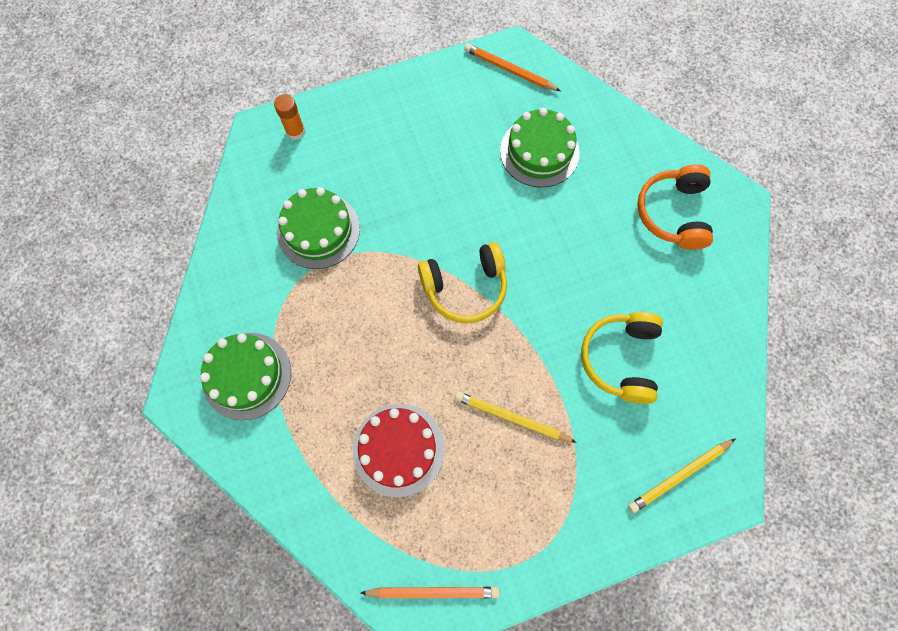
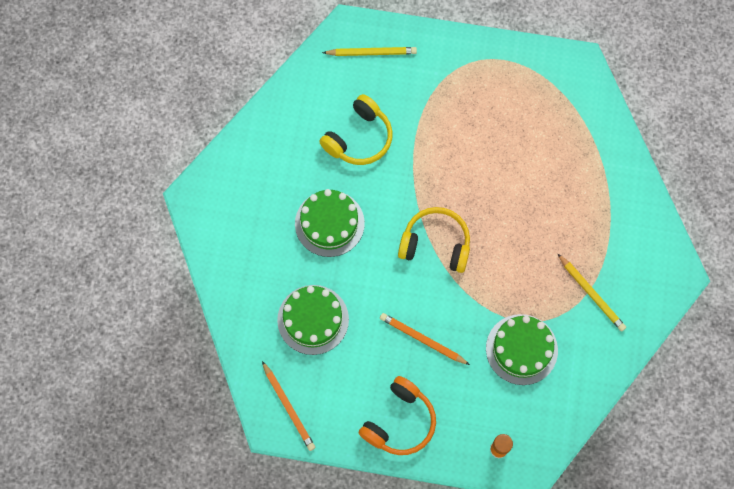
camera: 150 degrees left, 0 degrees up
(246, 375) = (624, 266): green cake -> green cake (329, 223)
(398, 449) = (542, 162): red cake -> none
(433, 591) = (564, 72): orange pencil -> orange pencil (422, 339)
(511, 418) = (456, 141): yellow pencil -> yellow pencil (591, 294)
(673, 213) = (248, 215): orange headphones -> orange headphones (399, 421)

